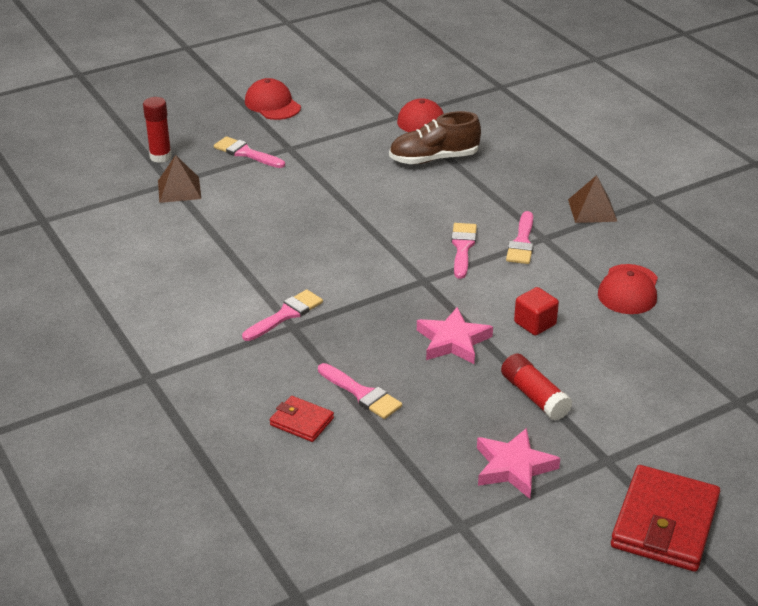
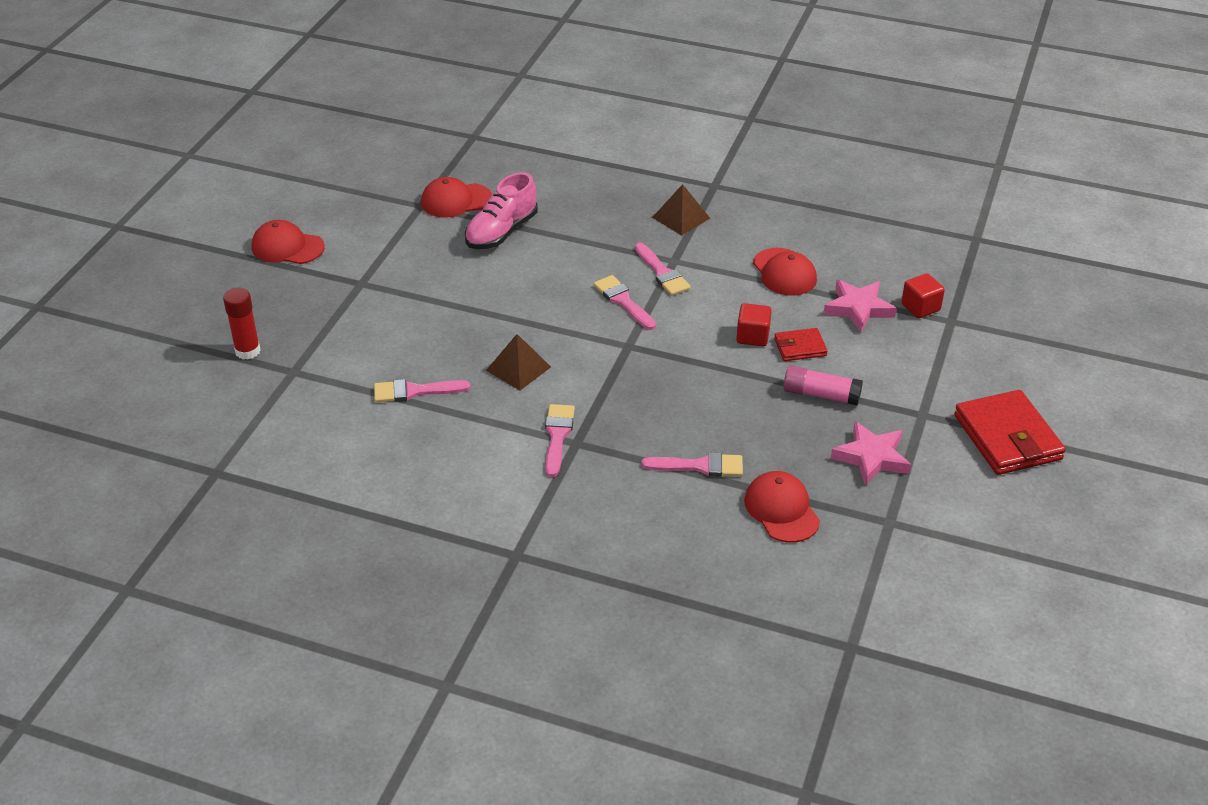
camera: 40 degrees left, 5 degrees up
(179, 189) = (310, 373): brown pyramid -> brown pyramid (518, 368)
(246, 153) = (326, 307): pink brush -> pink brush (414, 391)
(302, 421) = (684, 515): red wallet -> red wallet (800, 347)
(382, 462) = (781, 510): none -> red cap
(434, 159) = (501, 232): brown shoe -> pink shoe
(453, 341) = (712, 384): pink star -> pink star (858, 308)
(534, 396) = (821, 395): red glue stick -> pink glue stick
(722, 376) = (920, 307): none -> red cube

